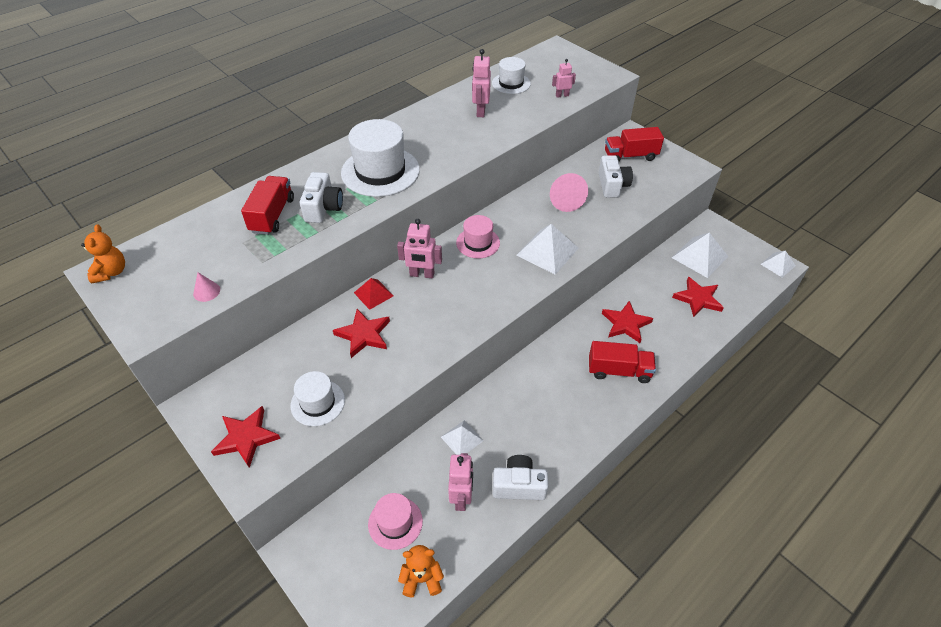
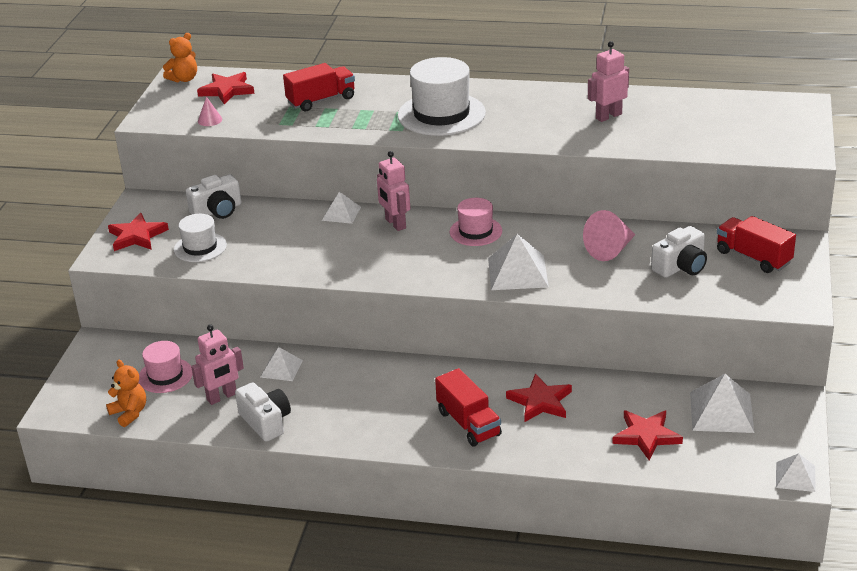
camera: 55 degrees right, 15 degrees down
(323, 208) = (359, 114): white camera -> white camera (217, 211)
(363, 335) = (291, 232): red star -> red star (227, 90)
(373, 294) = (341, 213): red pyramid -> white pyramid
(511, 83) = (684, 110): white hat -> none
(562, 95) = (712, 143): pink robot -> none

